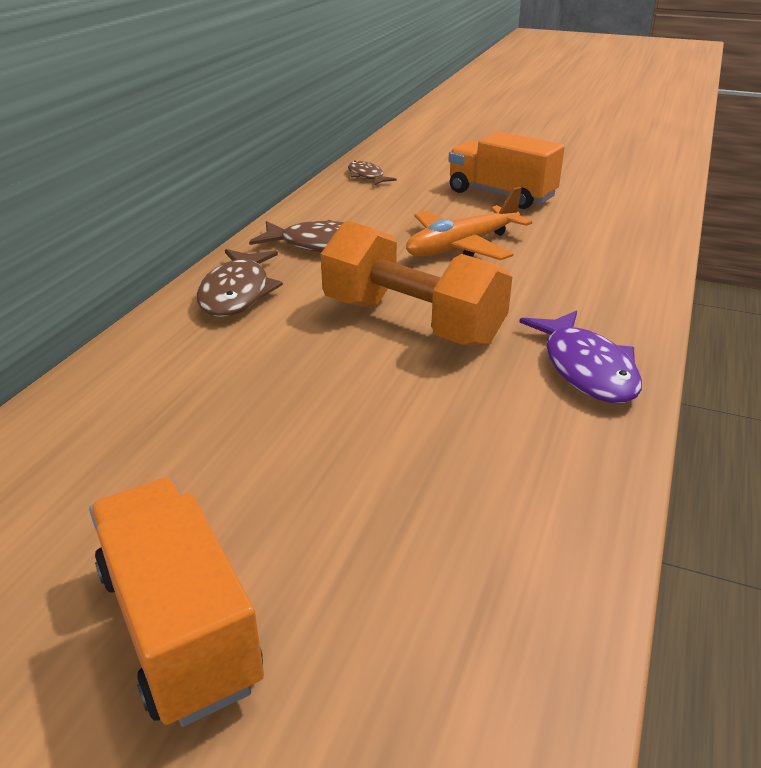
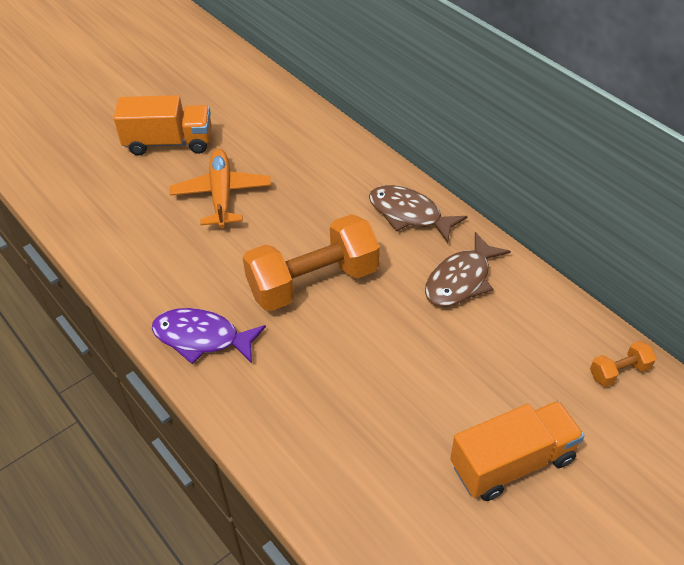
camera: 120 degrees right, 15 degrees up
(367, 176) = (619, 372): brown fish -> orange dumbbell
(462, 246) = (408, 365): orange plane -> orange plane (222, 194)

